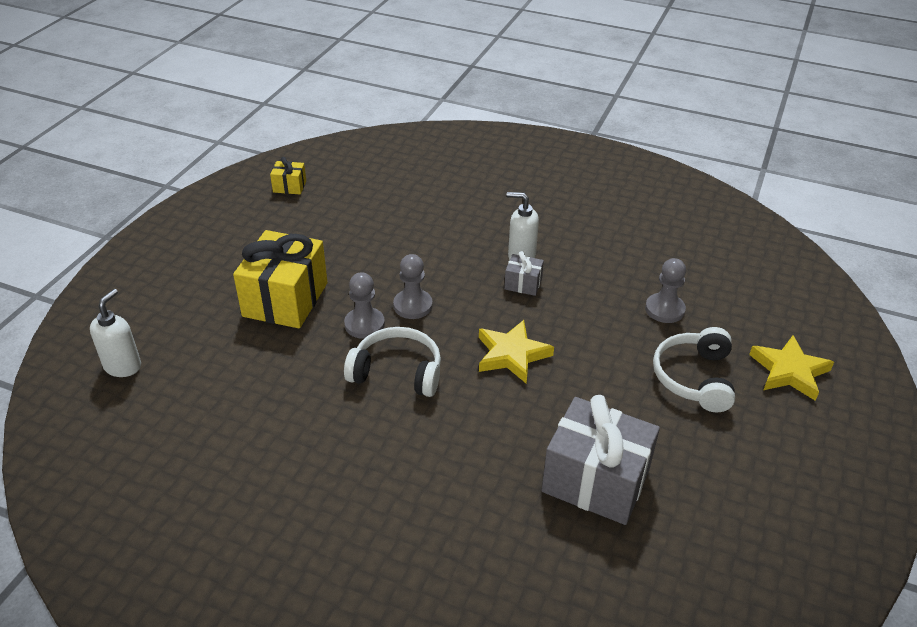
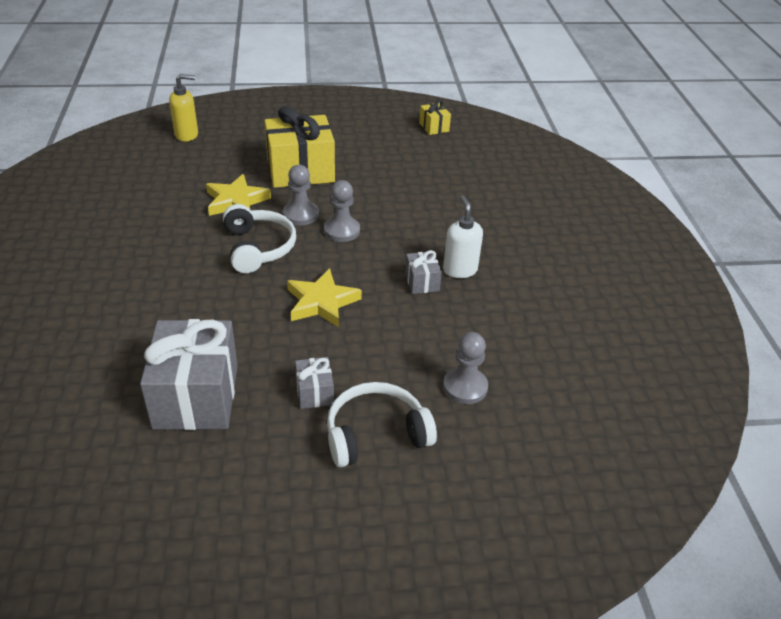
camera: 60 degrees right, 0 degrees up
(123, 366) = (187, 135): white soap dispenser -> yellow soap dispenser
(629, 398) = (314, 392): none -> grey gift
(789, 371) = (443, 515): yellow star -> yellow star (236, 201)

